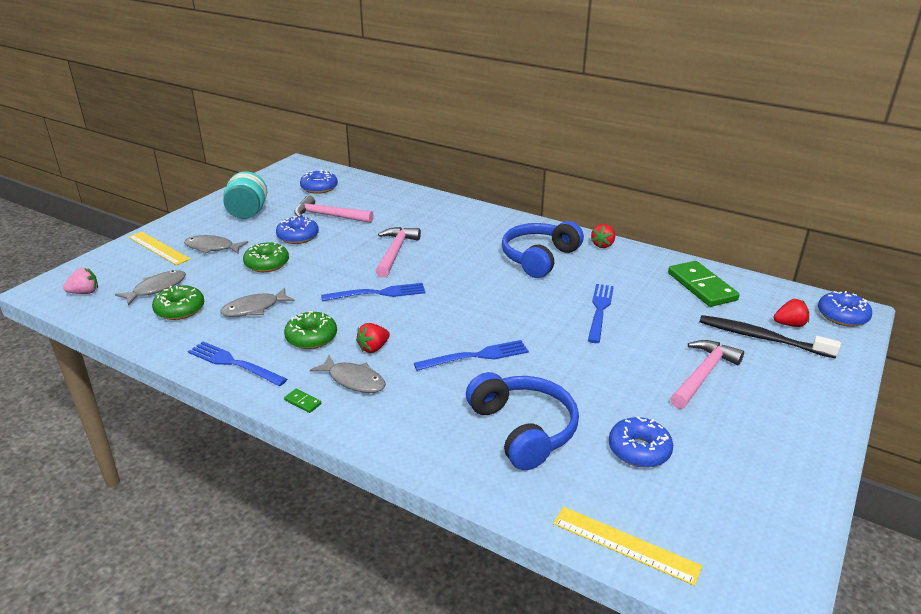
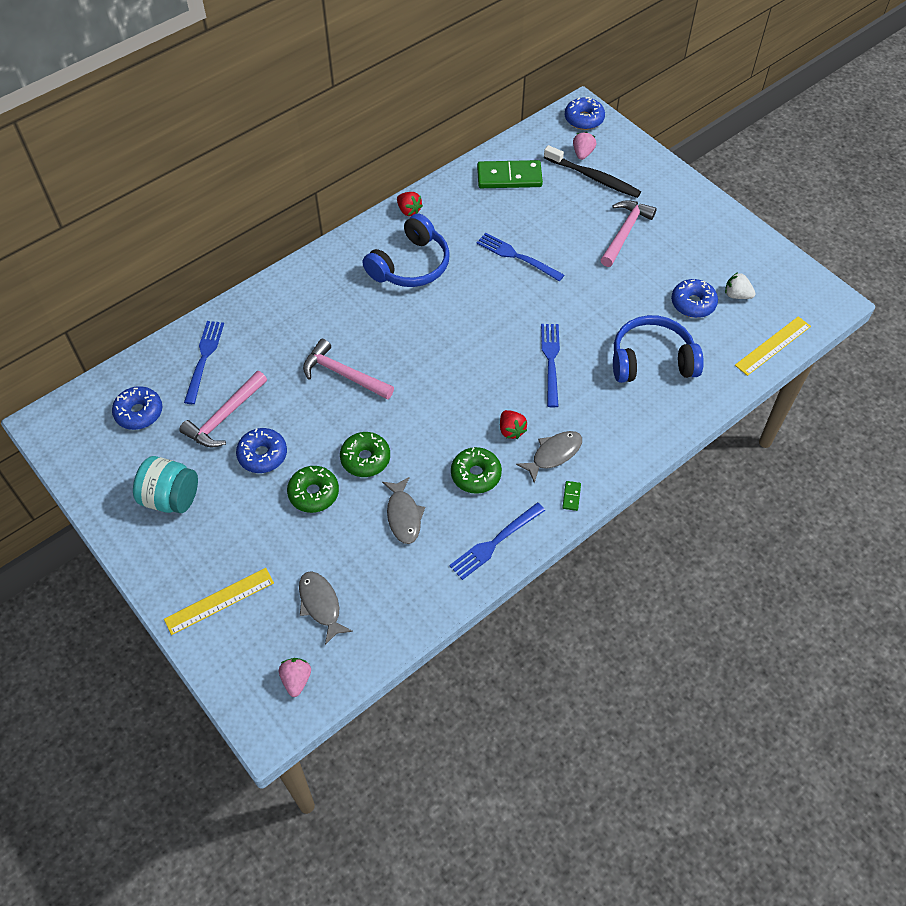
camera: 70 degrees left, 25 degrees up
(180, 309) = (377, 583): green donut -> green donut (365, 459)
(212, 248) = (247, 543): grey fish -> none
(302, 402) = (571, 496): green domino -> green domino turned 45 degrees counterclockwise
(379, 293) = (419, 406): blue fork -> blue fork (204, 358)
(539, 258) = (410, 265): blue headphones -> blue headphones turned 105 degrees counterclockwise
(688, 490) = (736, 295): none -> white strawberry
(703, 374) = (624, 232): pink hammer -> pink hammer turned 60 degrees clockwise
(762, 338) = (593, 177): black toothbrush -> black toothbrush turned 105 degrees counterclockwise
(789, 324) = (582, 153): red strawberry -> pink strawberry

